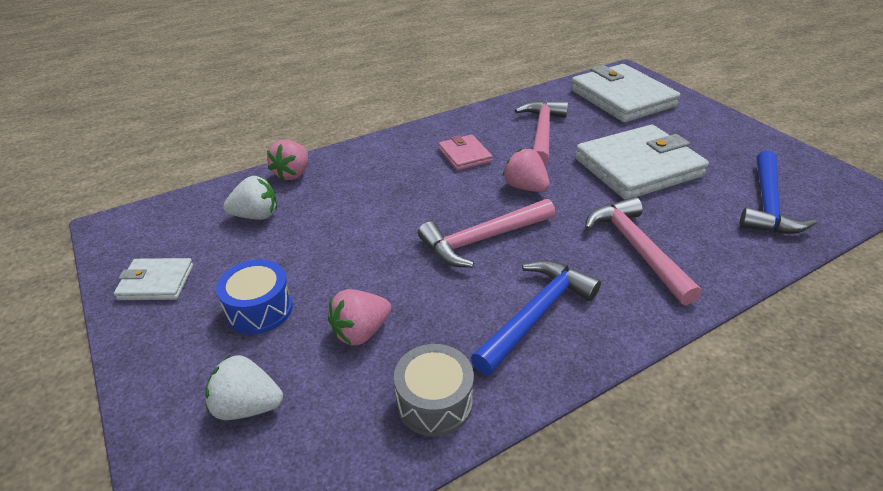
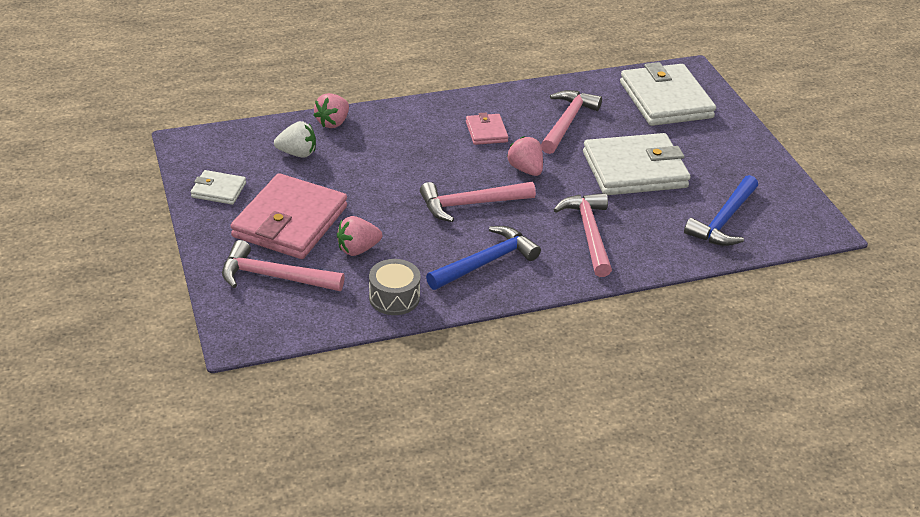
camera: 10 degrees right, 0 degrees up
(247, 406) = (274, 277): white strawberry -> pink hammer
(259, 309) = (290, 222): blue drum -> pink wallet

